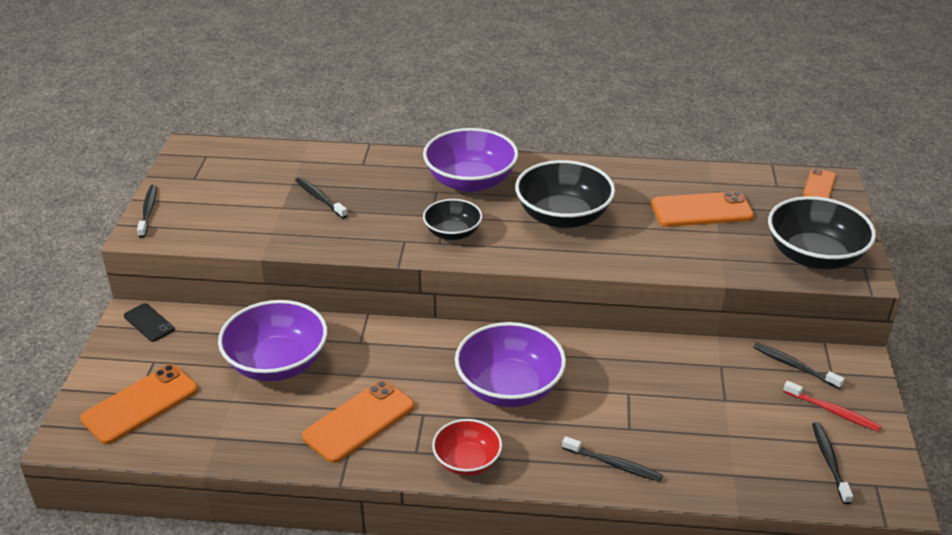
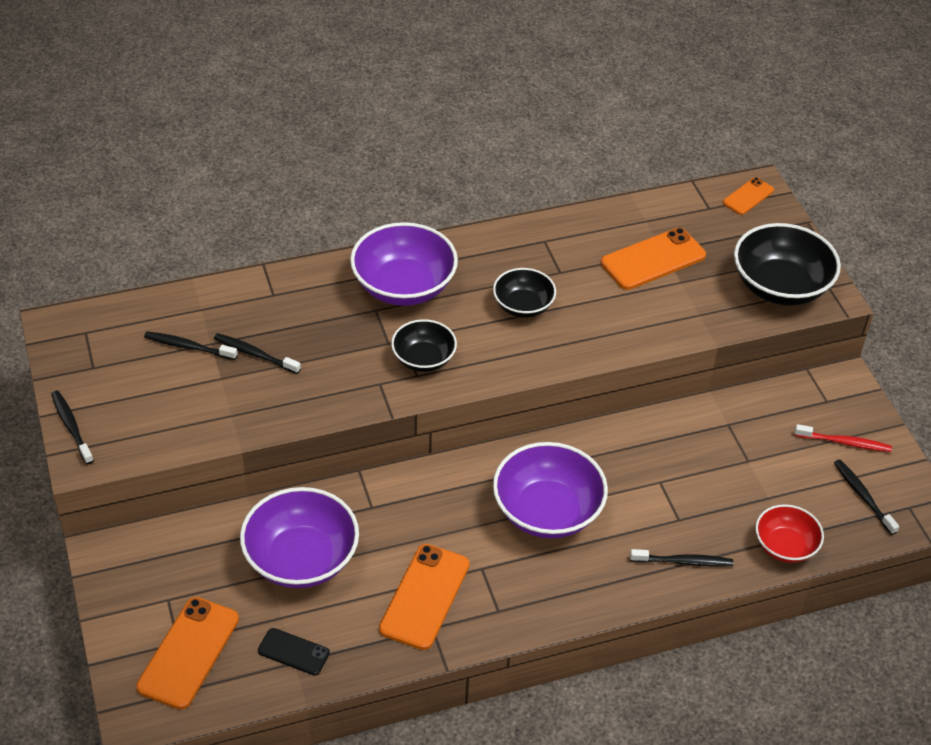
camera: 25 degrees left, 10 degrees up
(149, 323) = (130, 555): black phone -> black phone (293, 652)
(467, 461) = (551, 604): red bowl -> red bowl (785, 546)
(563, 216) = (523, 306): black bowl -> black bowl, size x0.59
(794, 366) = (792, 404): black toothbrush -> black toothbrush (188, 347)
(819, 185) = (748, 196): orange phone -> orange phone turned 45 degrees clockwise

